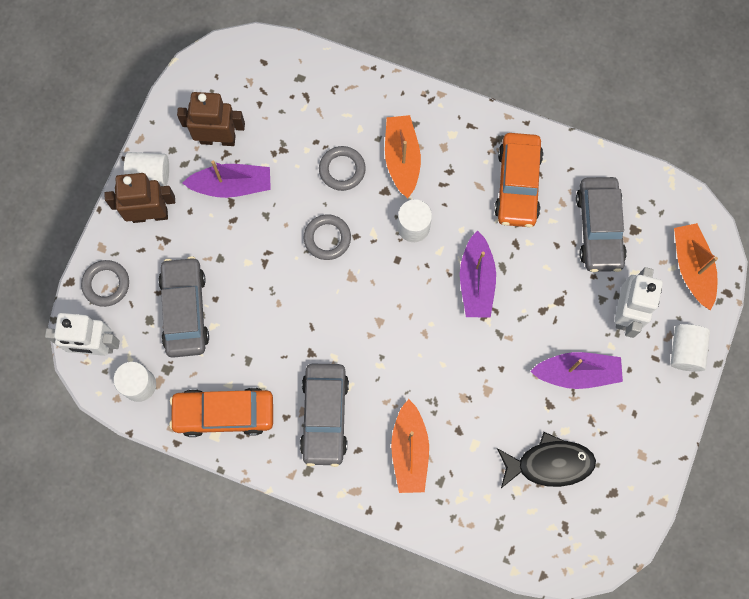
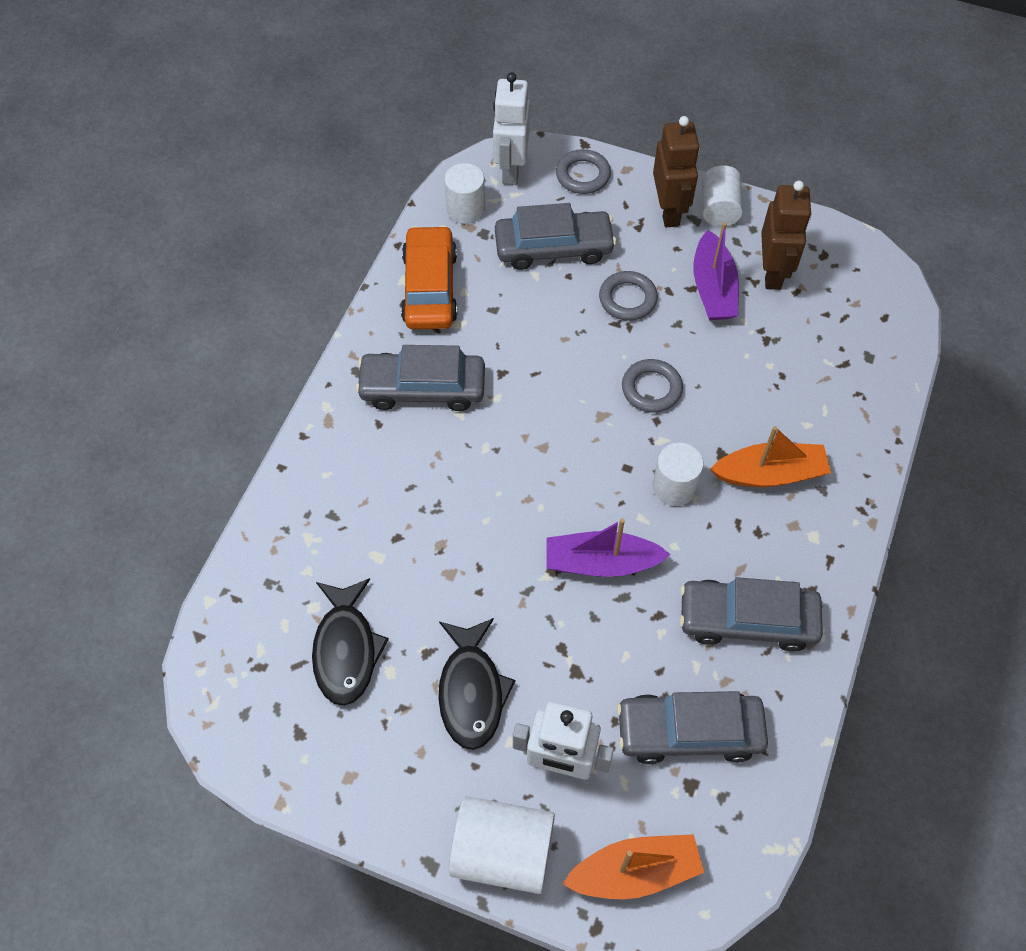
camera: 90 degrees right, 15 degrees down
(342, 170) = (746, 404): grey ring -> grey ring (627, 299)
(409, 451) = (373, 480): orange boat -> none
(517, 184) = (747, 620): orange car -> grey car
(577, 373) = (471, 691): purple boat -> black fish
(685, 351) = (502, 852): white cylinder -> white cylinder, size x1.50

